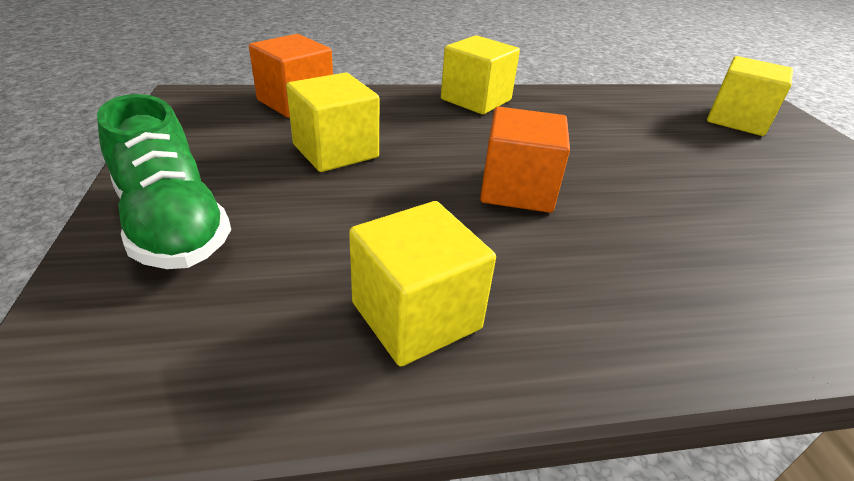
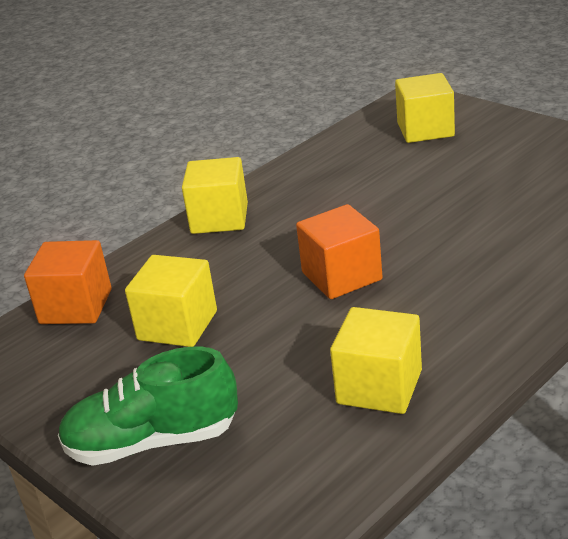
camera: 30 degrees left, 5 degrees down
(172, 225) = (152, 442): green shoe -> green shoe turned 150 degrees clockwise

